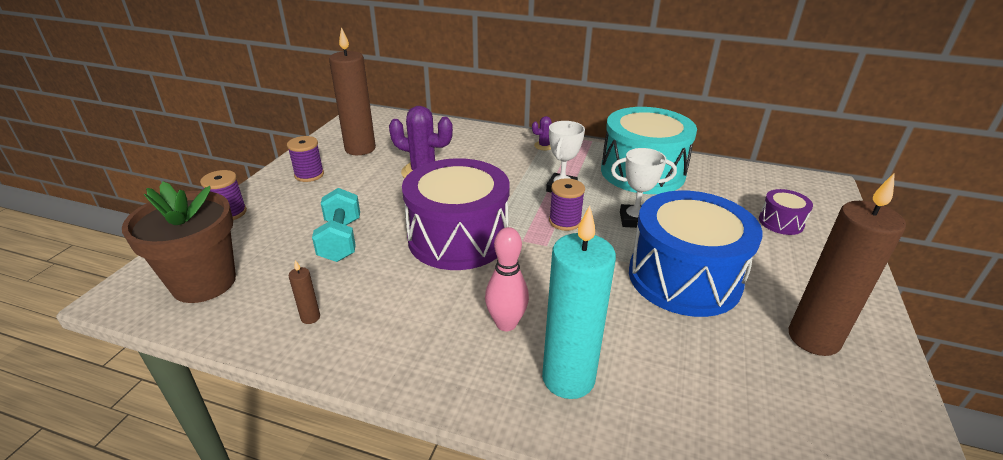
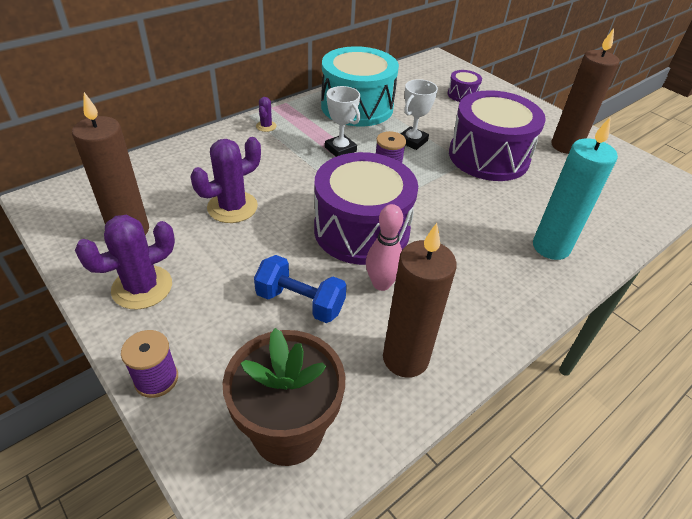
camera: 60 degrees left, 10 degrees up
(309, 175) = (142, 287): purple spool -> purple cactus
(310, 317) = (405, 358): brown candle -> brown candle, size x2.49
(340, 240) = (300, 302): turquoise dumbbell -> blue dumbbell
(506, 324) = (484, 250): pink bowling pin -> pink bowling pin (381, 284)
(684, 278) = (488, 156): blue drum -> purple drum

